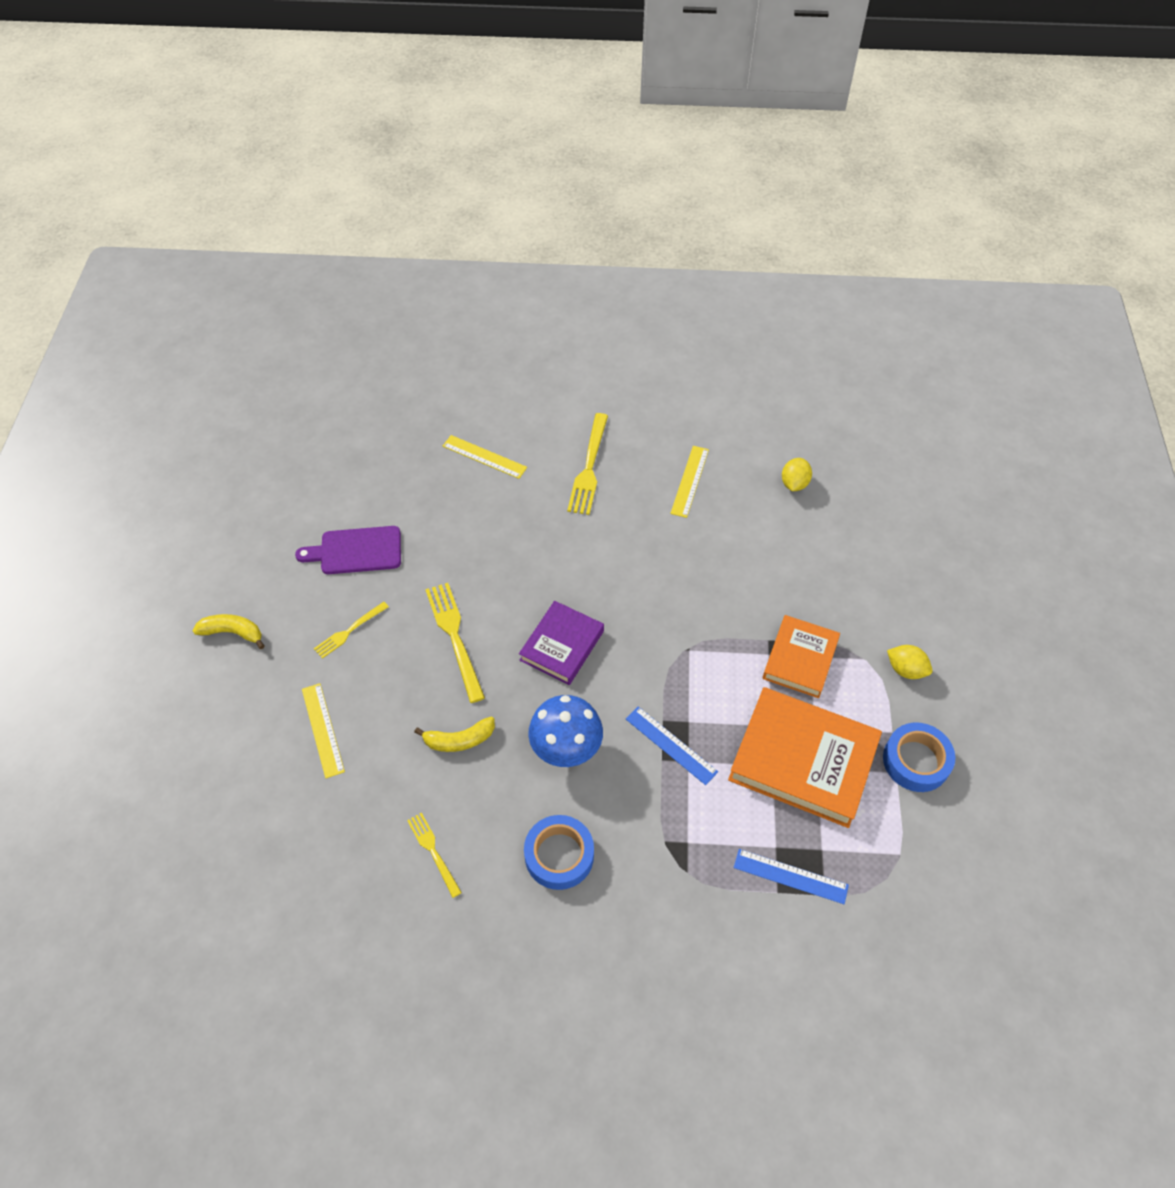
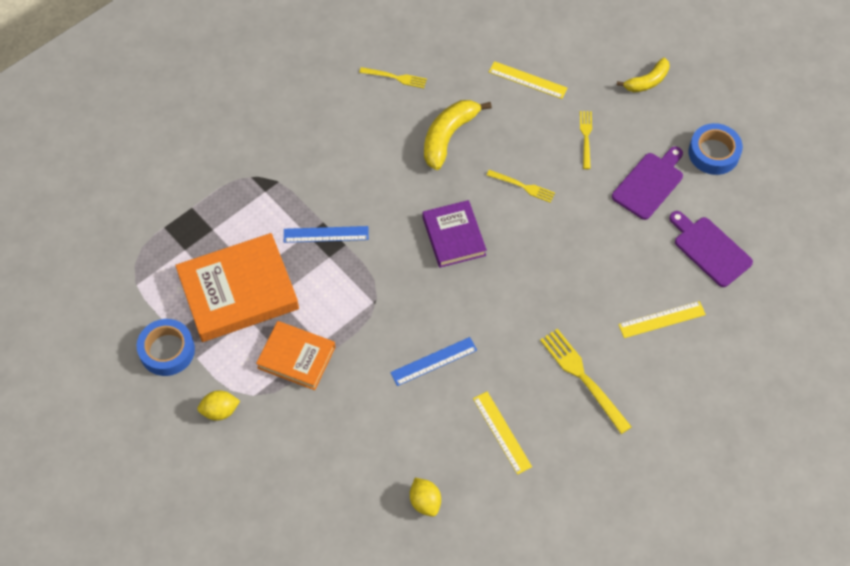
camera: 135 degrees right, 5 degrees up
(384, 470) = (710, 249): none -> purple cutting board
(454, 636) = (523, 186): yellow fork -> yellow fork, size x0.60
(459, 740) = (448, 136): yellow banana -> yellow banana, size x1.55
(559, 855) = (328, 129): blue tape -> blue tape (713, 153)
(566, 750) = (383, 181): blue mushroom -> none
(790, 876) = (191, 221): blue ruler -> blue ruler (434, 361)
(800, 659) = (296, 357): orange book -> orange book turned 45 degrees counterclockwise

